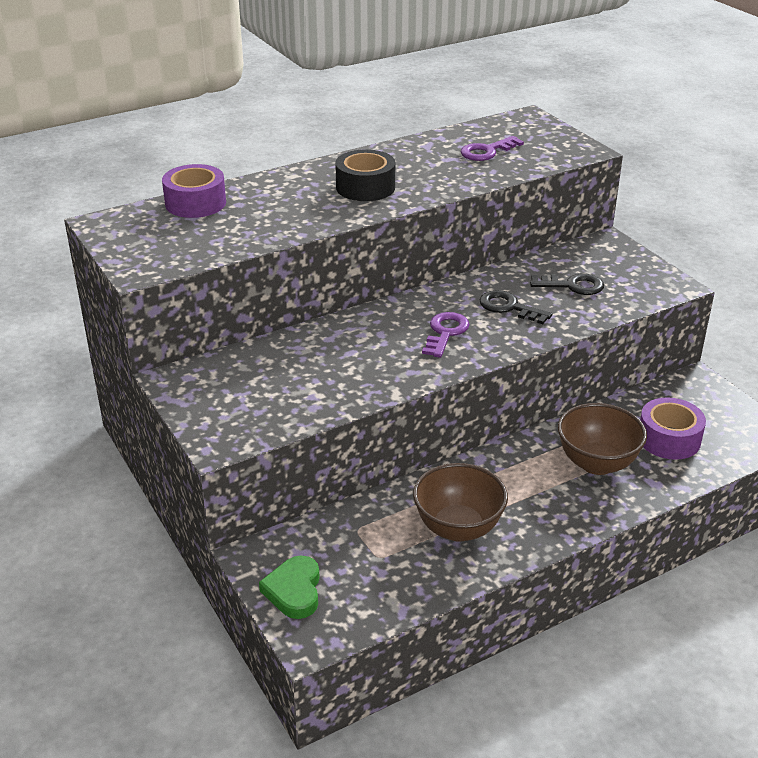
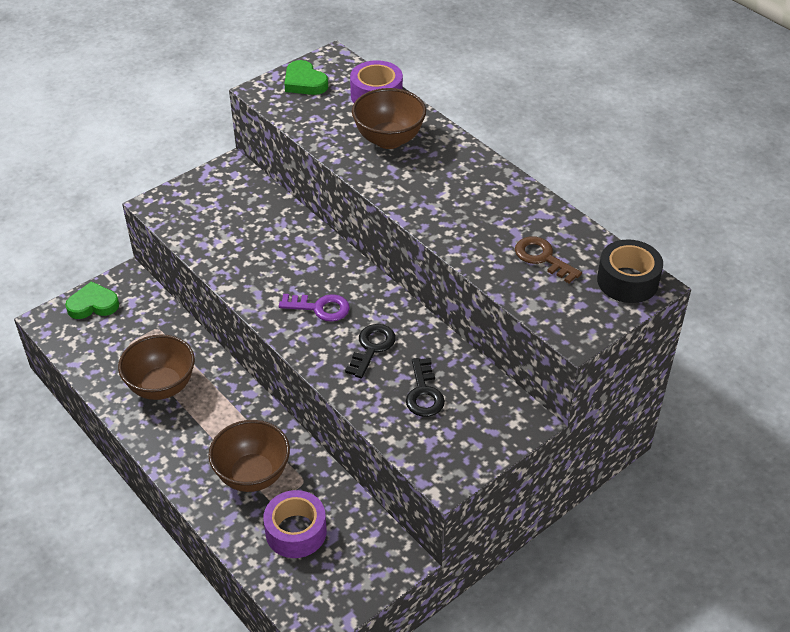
camera: 80 degrees right, 10 degrees up
(141, 242) = (304, 82): none -> green heart
(280, 203) = (389, 139): none -> brown bowl
(365, 187) = (434, 184): black tape -> black tape (627, 281)
(487, 151) = (542, 258): purple key -> brown key

